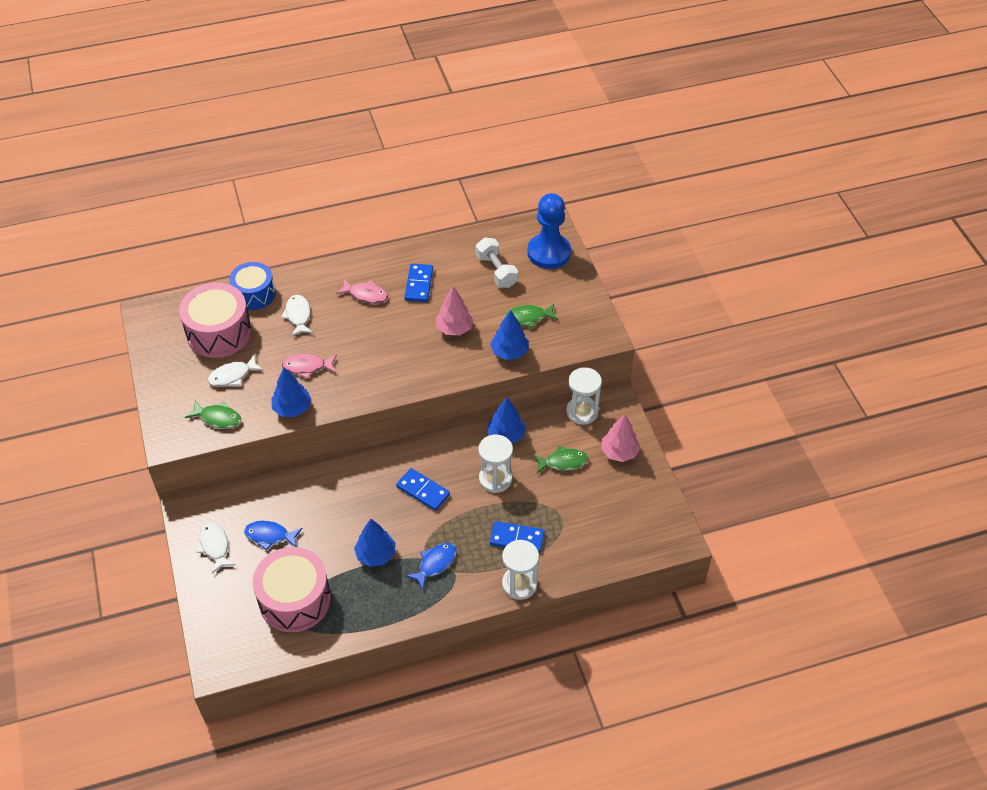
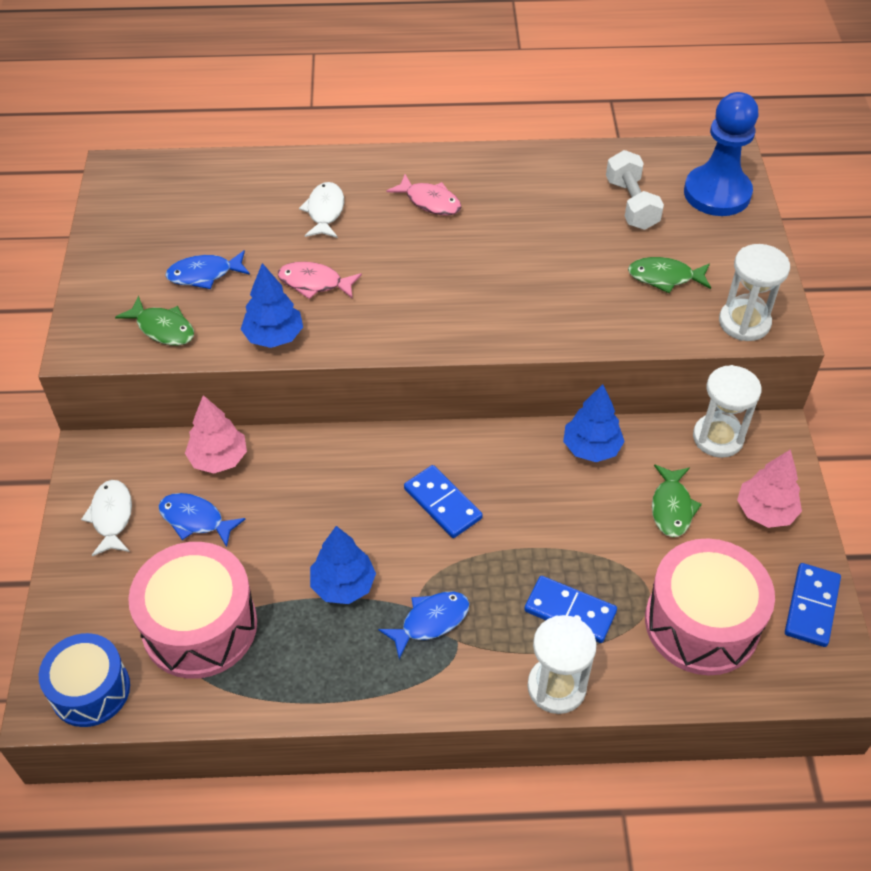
camera: 15 degrees right, 0 degrees up
(219, 332) = (206, 213): pink drum -> pink drum (701, 623)
(232, 376) = (204, 274): white fish -> blue fish
(254, 294) = (273, 172): blue drum -> blue drum (90, 690)
(419, 284) = (511, 202): blue domino -> blue domino (811, 606)
(454, 328) = (547, 271): pink tree -> pink tree (219, 459)
(495, 479) = (558, 510): white hourglass -> white hourglass (744, 322)
(509, 352) = (623, 321): blue tree -> none
(563, 462) = (671, 507): green fish -> green fish turned 90 degrees clockwise

